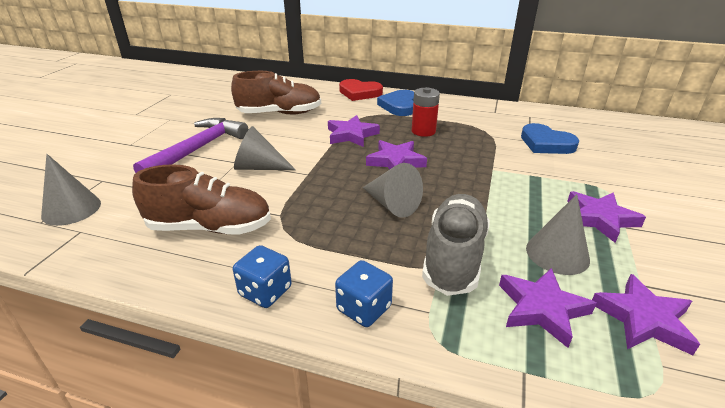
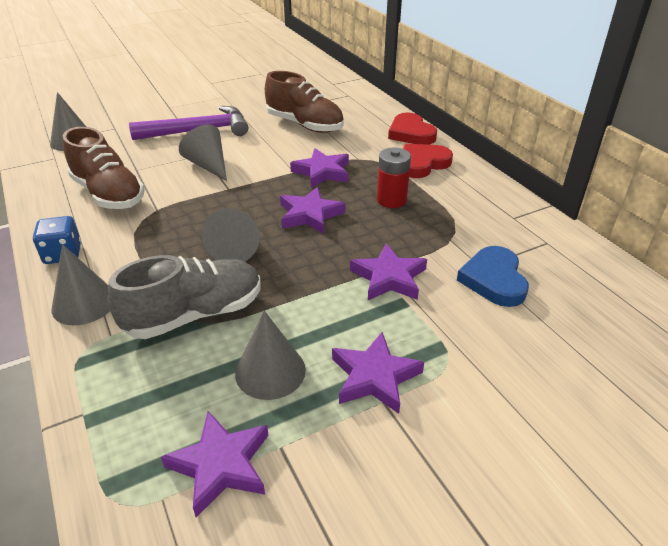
camera: 45 degrees right, 5 degrees up
(364, 308) = (84, 303): blue dice -> grey cone
(399, 106) = (422, 164): blue heart -> red heart
(541, 309) = (172, 393): purple star -> purple star (389, 278)

